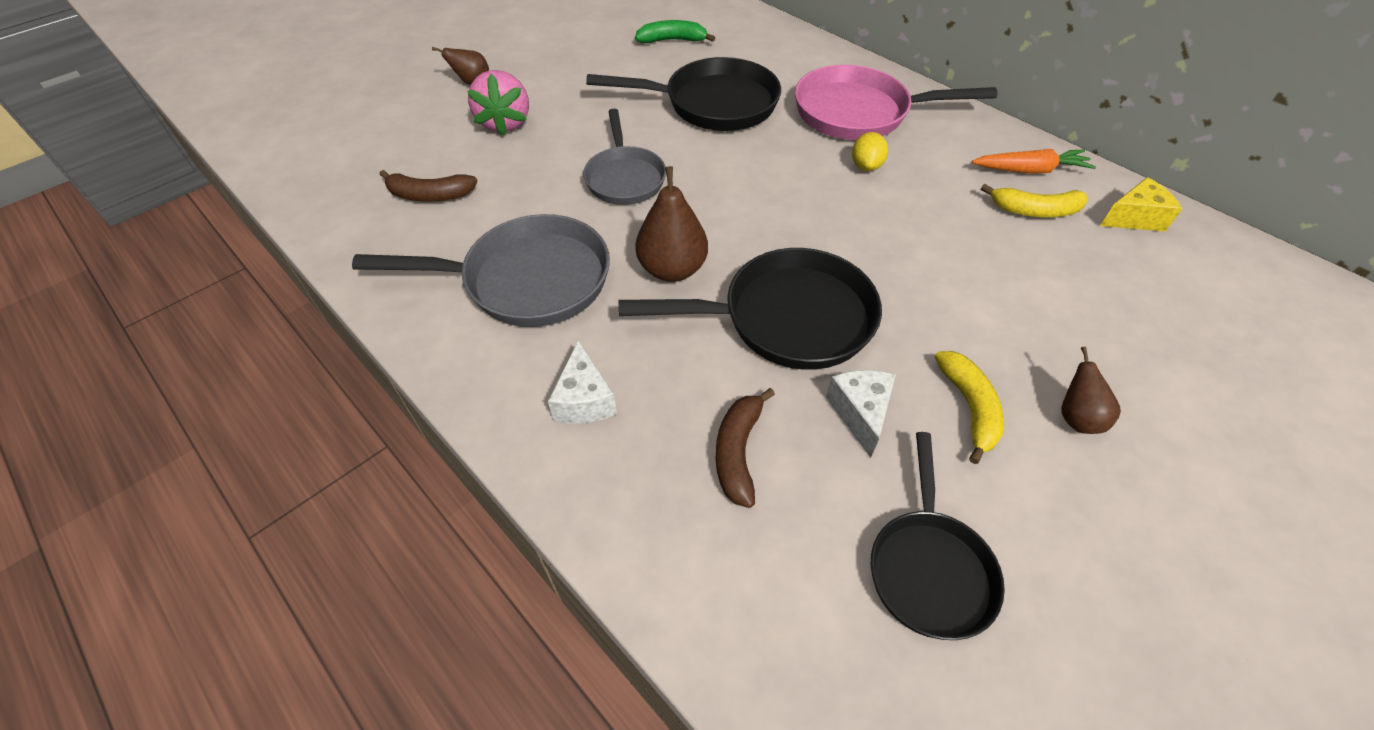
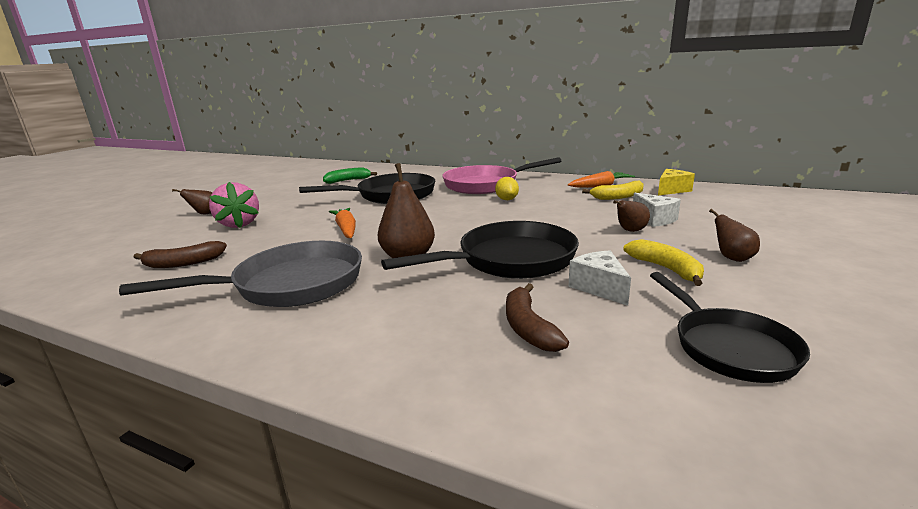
camera: 20 degrees left, 30 degrees down
(584, 400) = (376, 332): white cheese -> white cheese (654, 219)
(625, 178) = (346, 229): grey pan -> orange carrot
(986, 306) = (630, 231): none -> brown pear

